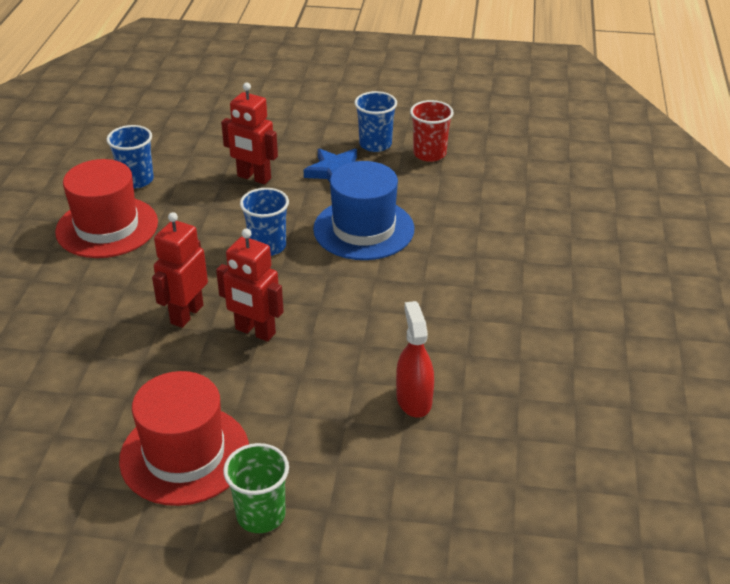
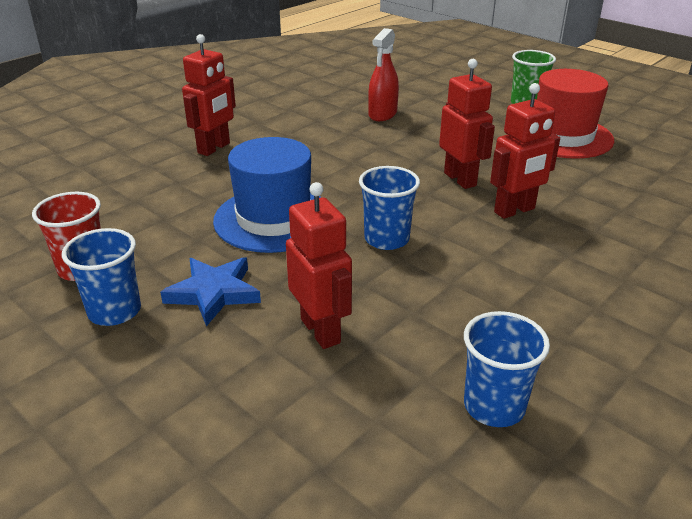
camera: 145 degrees left, 5 degrees down
(107, 227) = (569, 339): red hat -> none
(505, 272) = (214, 148): none -> red robot

